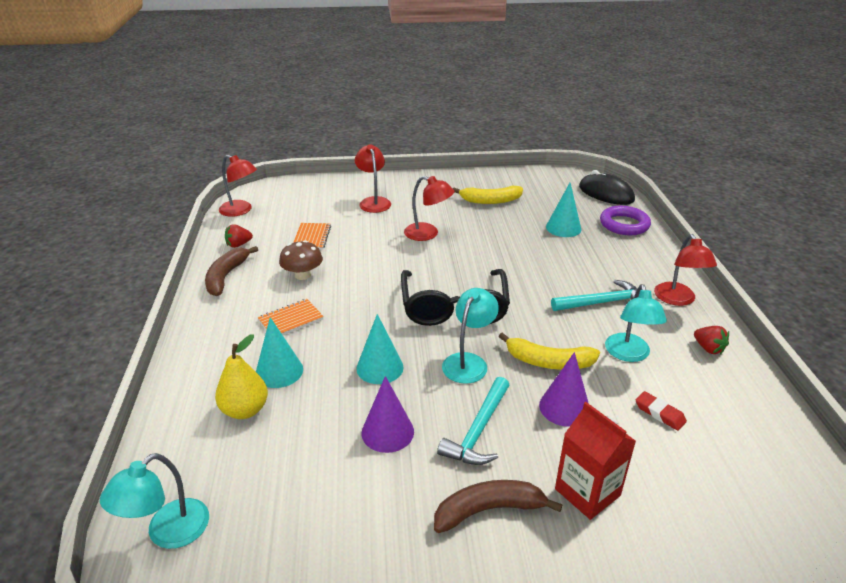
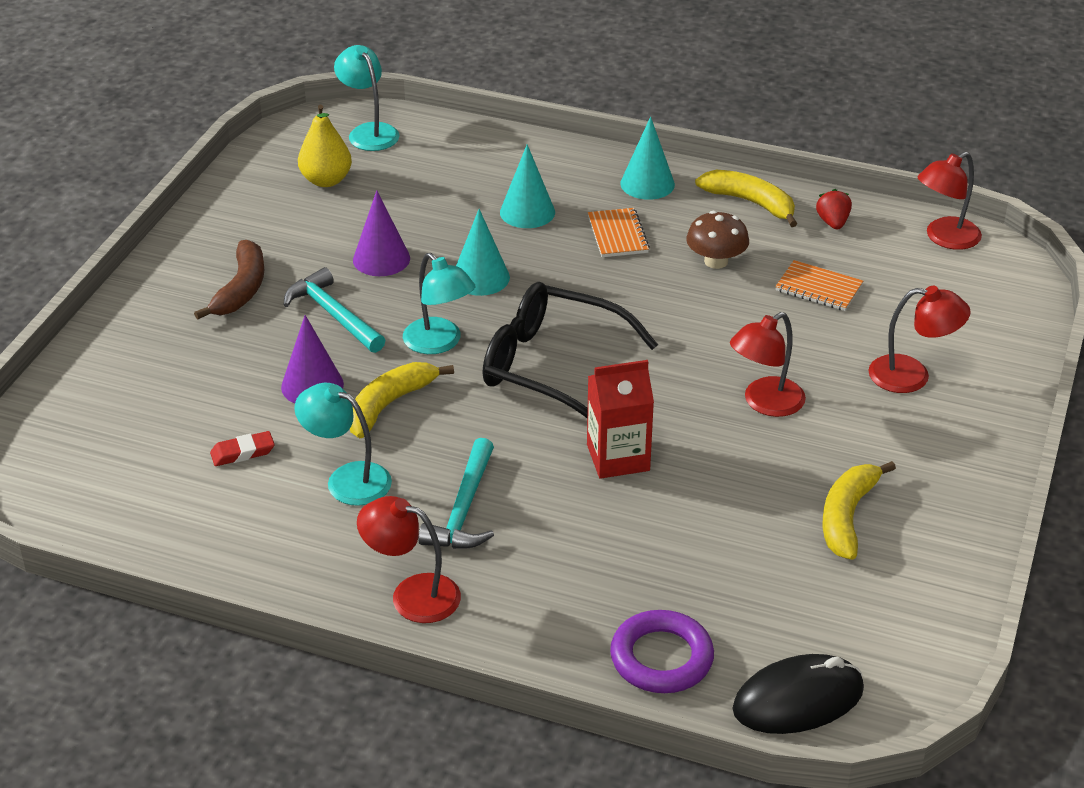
camera: 115 degrees right, 5 degrees up
(226, 276) = (750, 203): brown banana -> yellow banana
(245, 410) = (483, 183): yellow pear -> yellow pear (326, 180)
(563, 228) = (696, 569): turquoise cone -> turquoise cone (647, 184)
(587, 492) = (204, 353): red carton -> red carton (618, 457)
(708, 348) = (297, 560): red strawberry -> none

